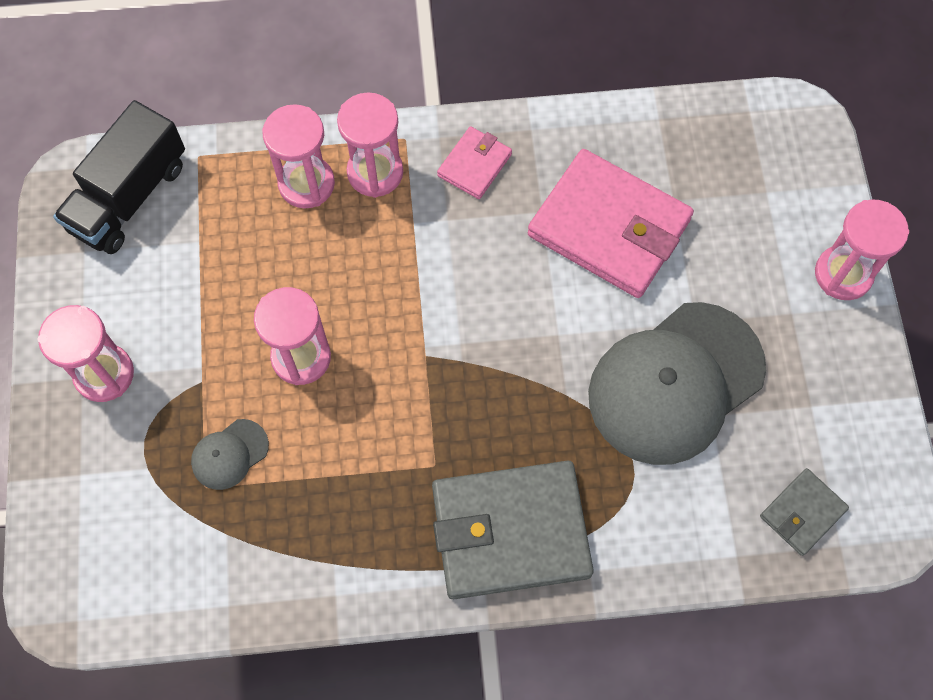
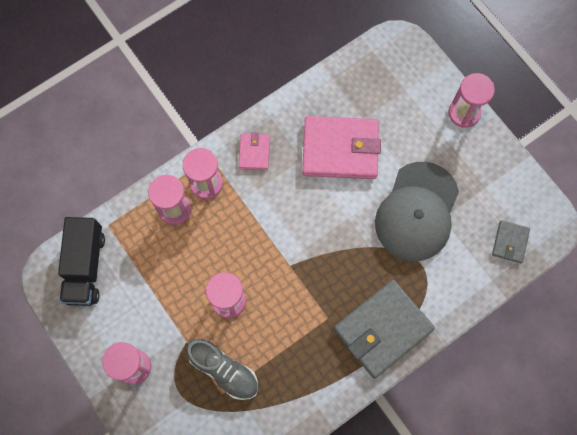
camera: 30 degrees left, 5 degrees up
(229, 454) = (224, 370): grey cap -> grey shoe

